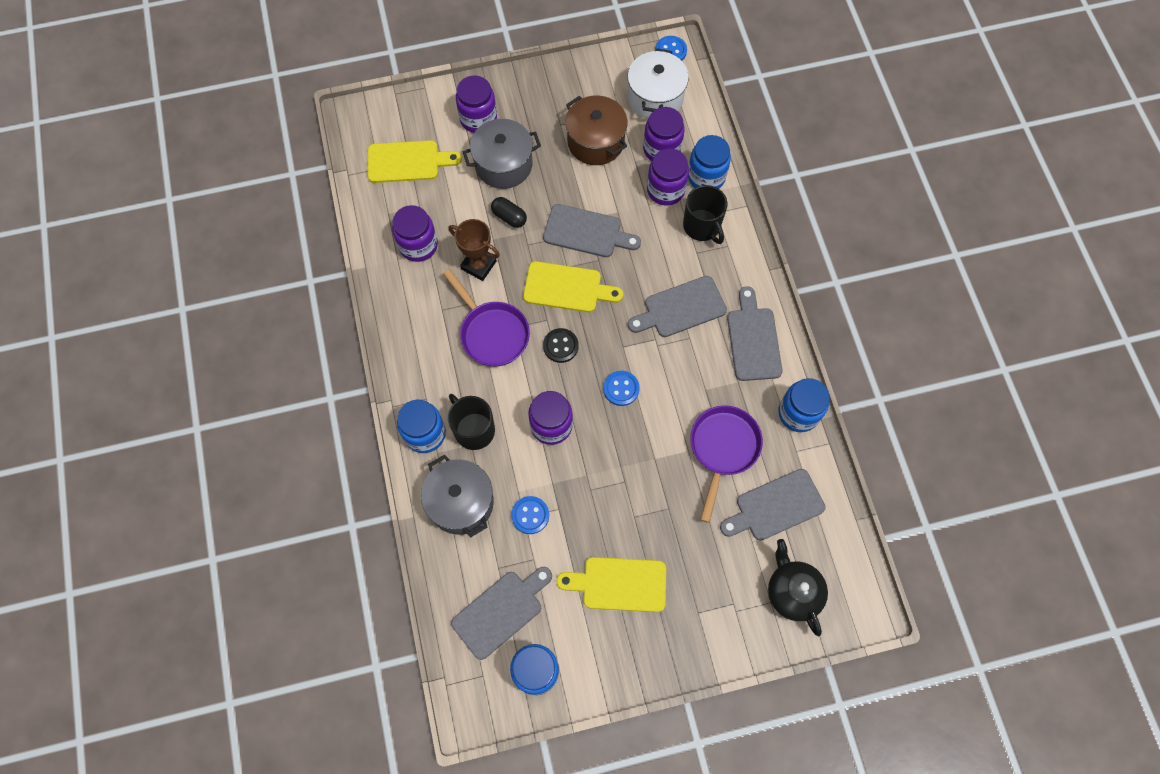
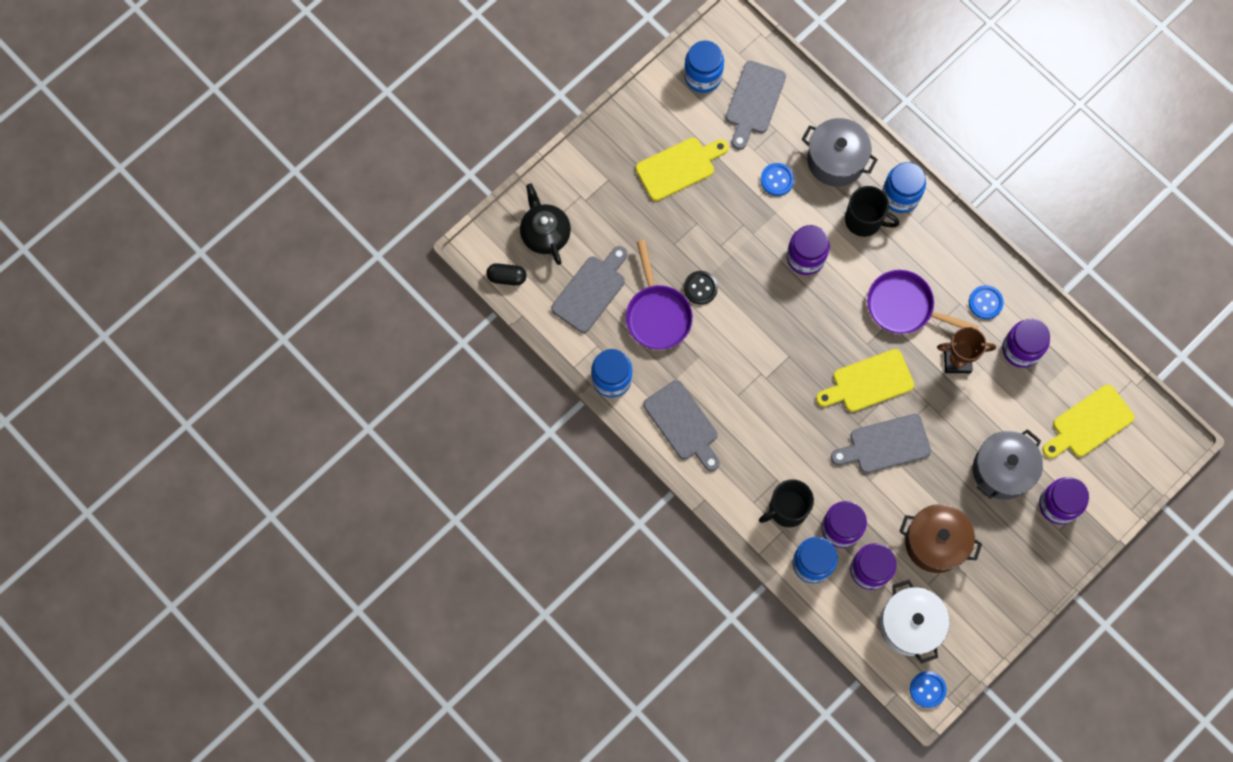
camera: 150 degrees right, 5 degrees up
(509, 217) = (962, 421): black capsule -> black capsule (506, 277)
(560, 346) = (840, 327): black button -> black button (700, 288)
(621, 389) = (768, 319): blue button -> blue button (985, 302)
(680, 308) = (760, 418): grey cutting board -> none
(702, 226) = (787, 509): black mug -> black mug turned 60 degrees counterclockwise
(792, 591) = (545, 233): black teapot -> black teapot turned 150 degrees counterclockwise

